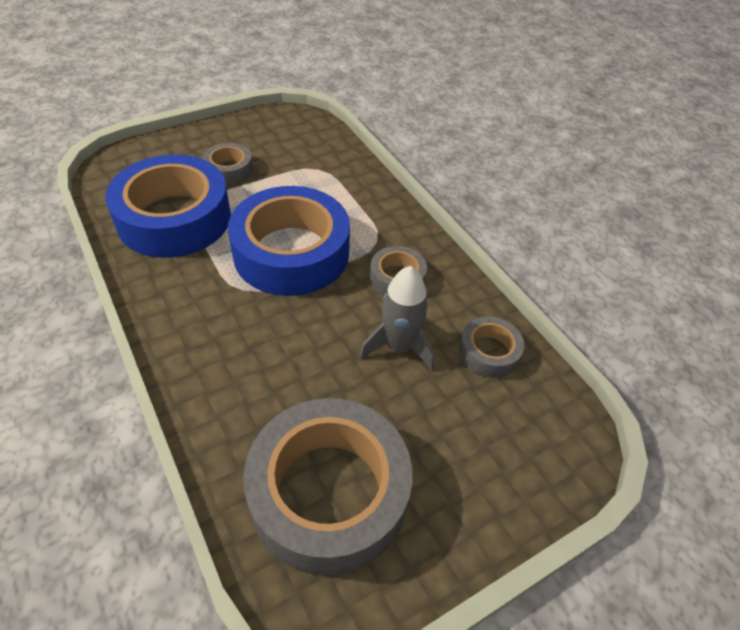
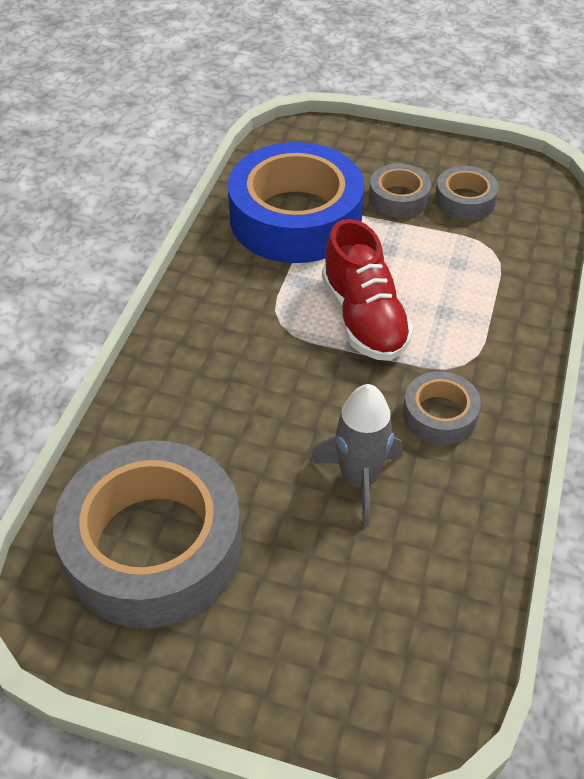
camera: 50 degrees right, 0 degrees up
(291, 252) = (363, 318): blue tape -> red shoe
(489, 352) = (444, 557): grey tape -> grey tape (465, 200)

